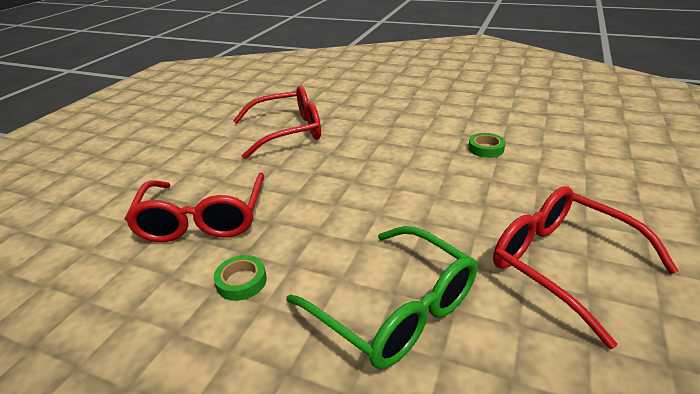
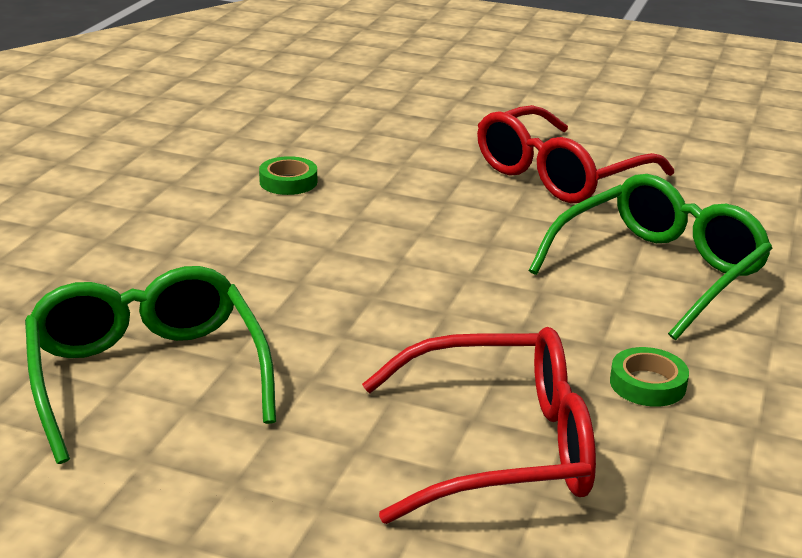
camera: 95 degrees left, 5 degrees down
(288, 131) = (147, 376): red glasses -> green glasses

